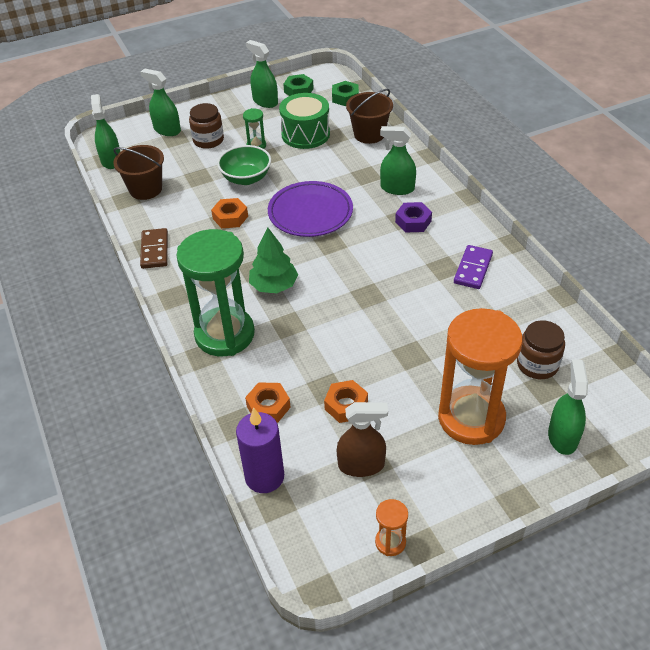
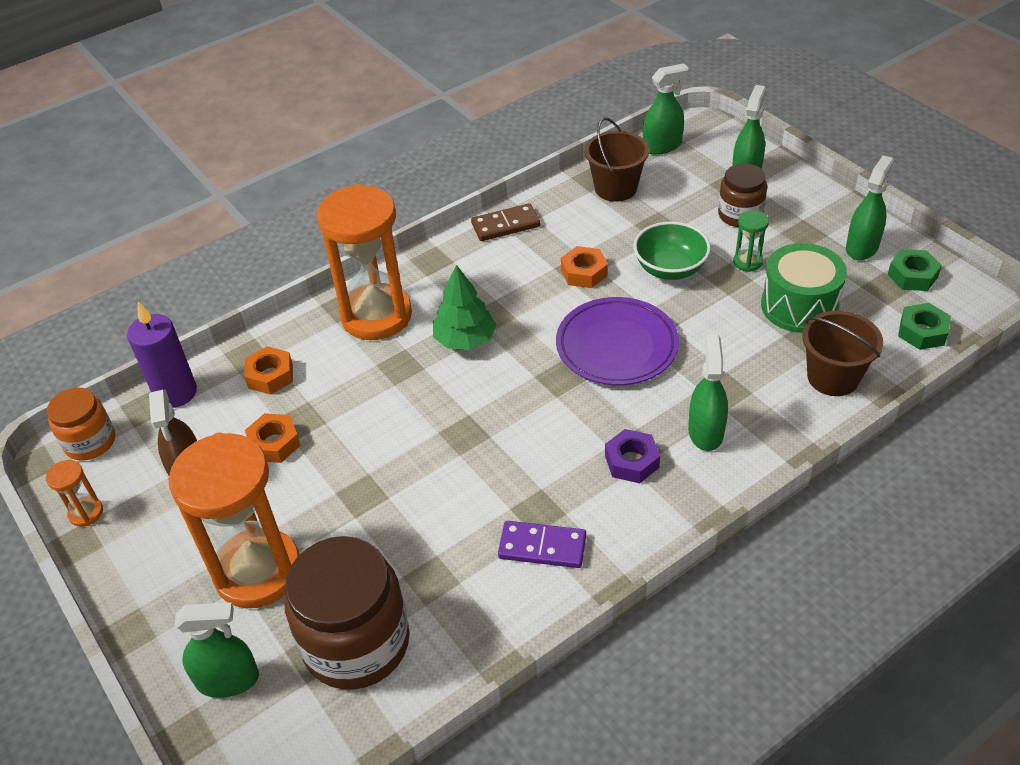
camera: 80 degrees right, 0 degrees up
(224, 334) = (376, 315): green hourglass -> orange hourglass
(305, 545) = (90, 442): none -> orange jar
(537, 364) = (356, 643): brown jar -> brown jar, size x1.77

